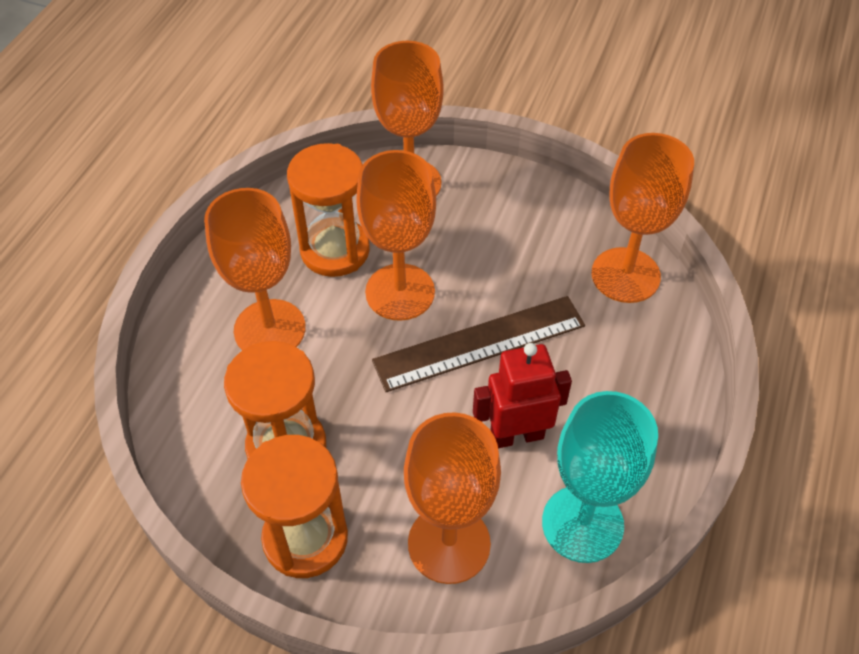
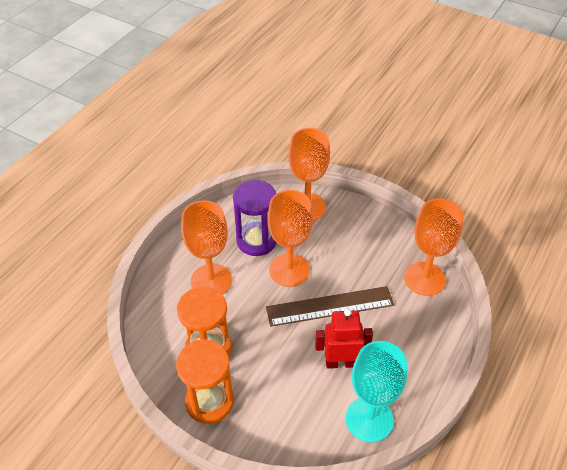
camera: 10 degrees right, 5 degrees down
(335, 250) = (256, 240): orange hourglass -> purple hourglass
(449, 544) = (290, 418): orange goblet -> none

